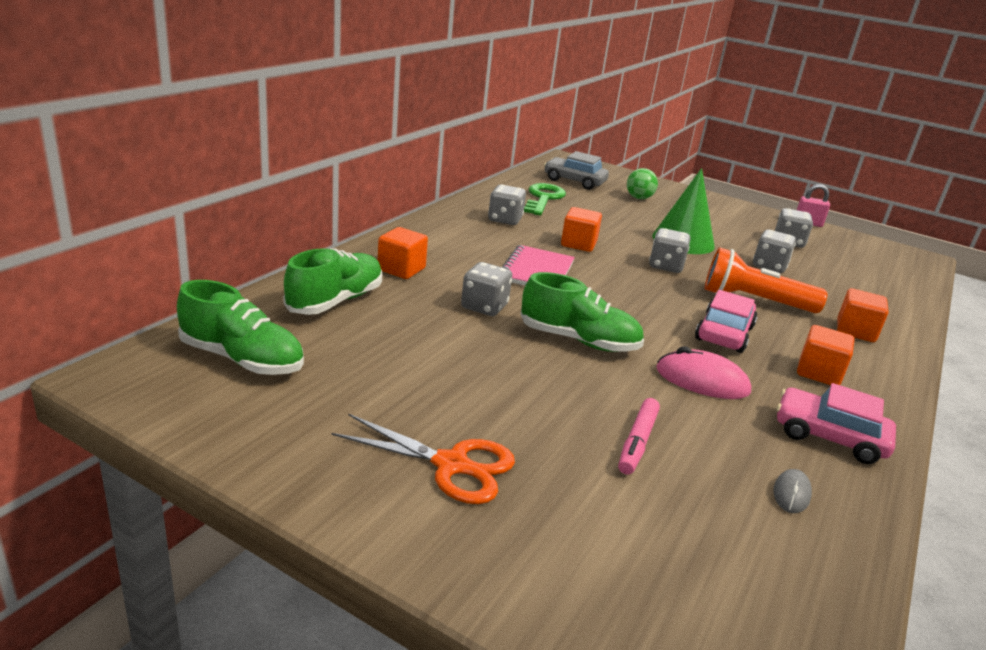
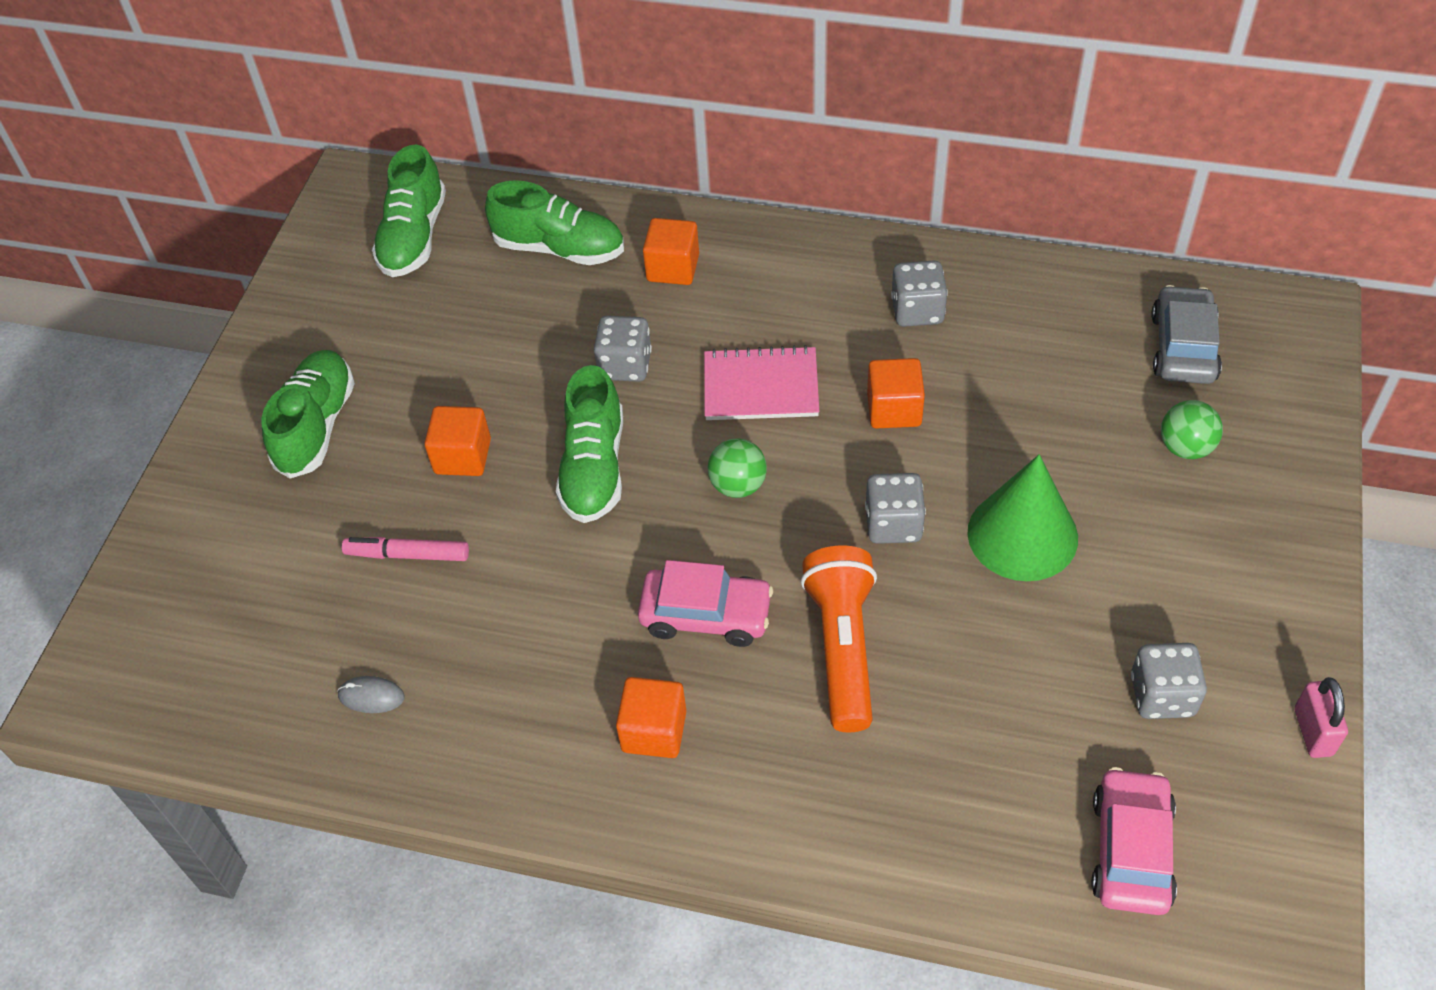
camera: 80 degrees right, 25 degrees up
(451, 465) = (316, 426): orange scissors -> green shoe
(543, 198) = (1051, 329): green key -> none
(618, 298) = (738, 485): none -> green ball
(702, 380) = (563, 600): pink mouse -> none
(769, 266) = (1008, 665): grey dice -> none
(829, 437) = (497, 737): pink car -> pink car (1130, 850)
(855, 331) = (822, 788): orange cube -> orange cube (463, 456)

